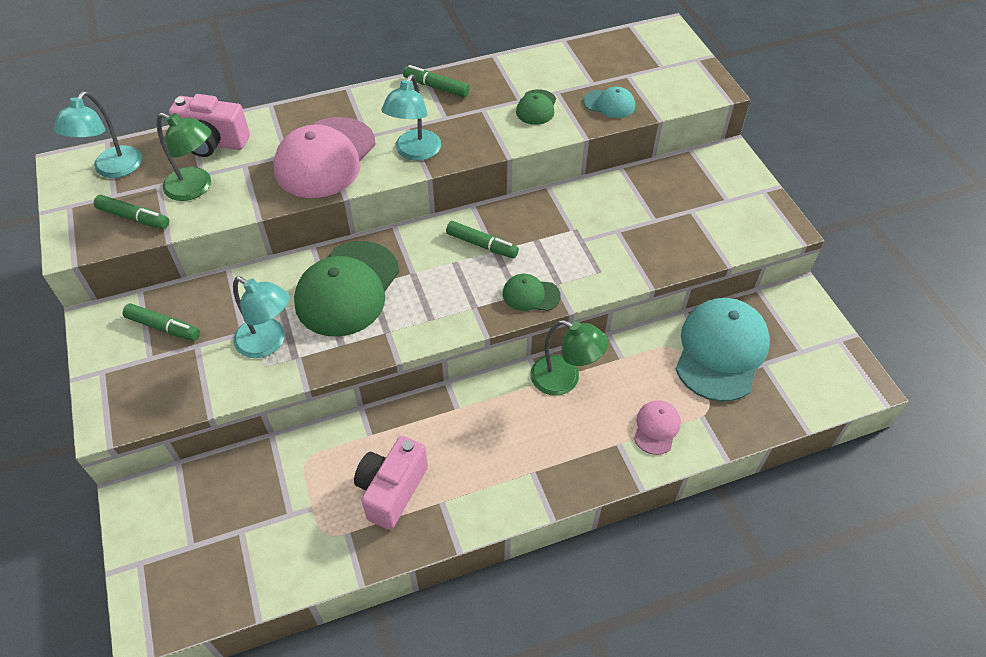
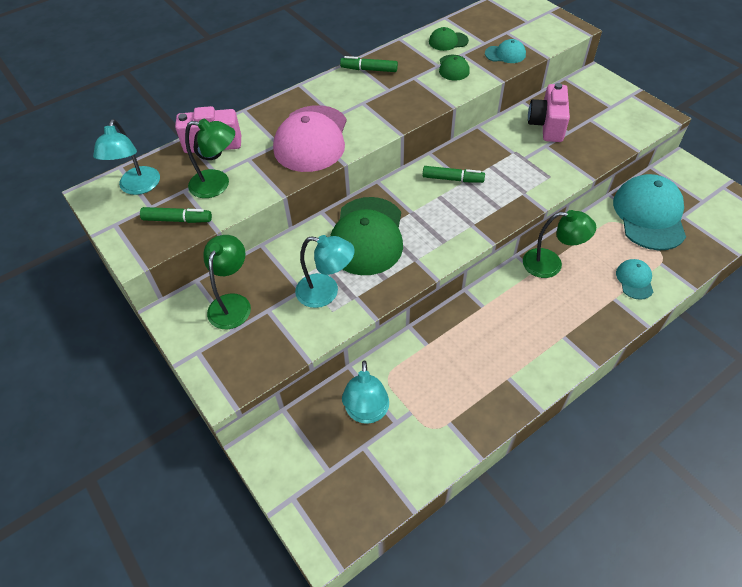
camera: 15 degrees left, 0 degrees up
(163, 327) = (232, 303): green marker -> green lamp
(391, 490) = (466, 380): pink camera -> pink camera (547, 125)
(414, 152) = (380, 119): turquoise lamp -> turquoise lamp (367, 413)
(530, 295) = (509, 205): green cap -> green cap (448, 41)
(656, 428) = (634, 280): pink cap -> turquoise cap

